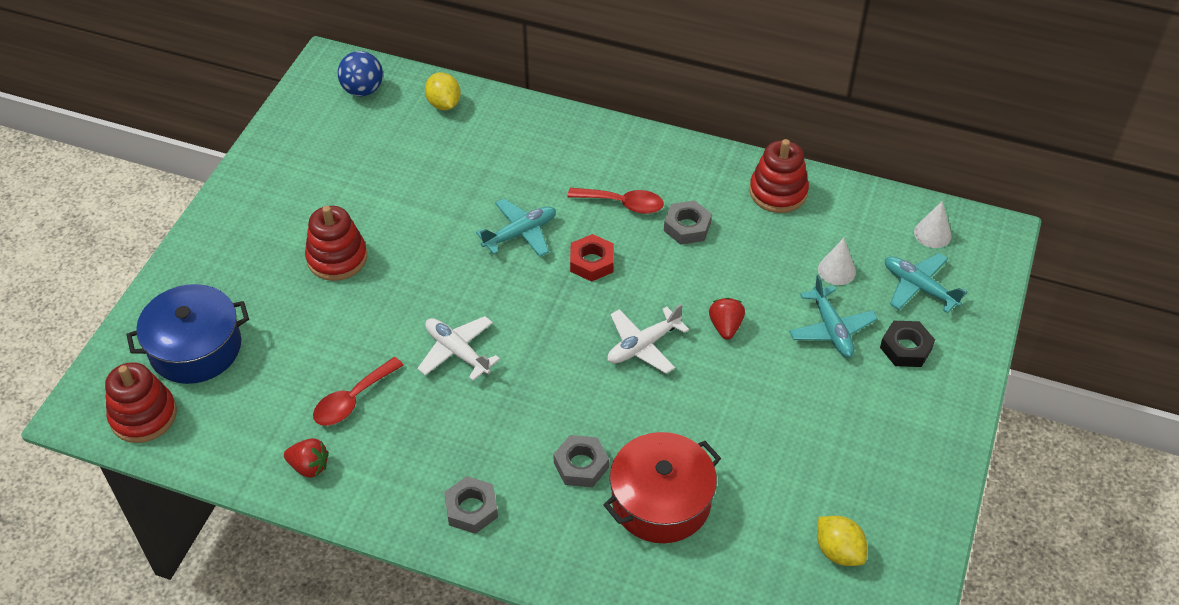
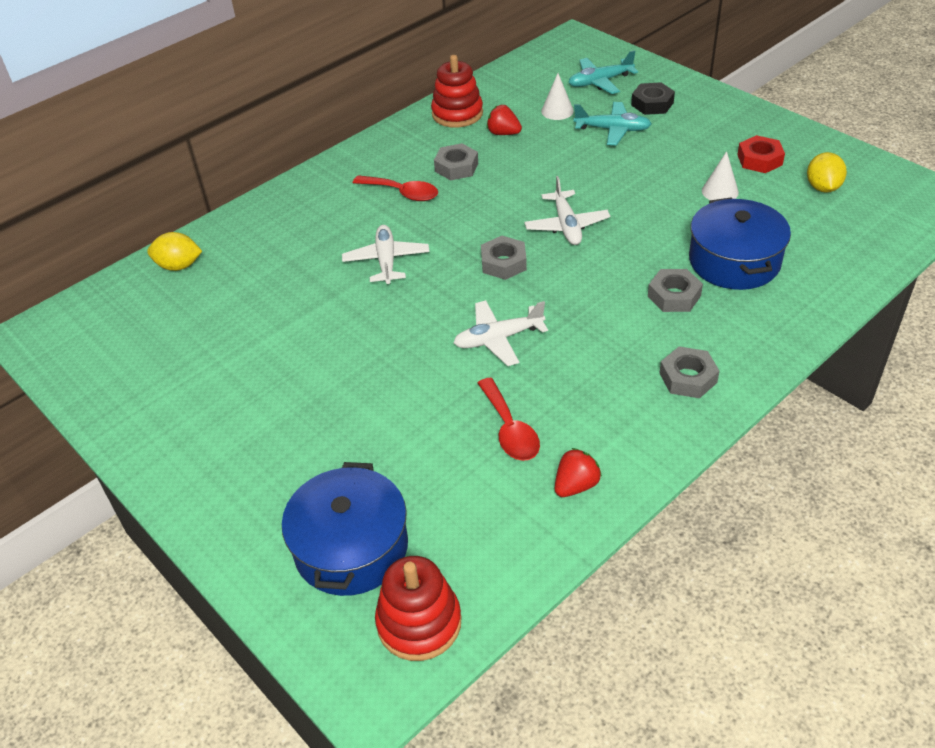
camera: 60 degrees left, 5 degrees down
(337, 258) = (314, 394): red stacking toy -> none
(363, 90) = (101, 317): blue ball -> none
(520, 233) = (386, 261): turquoise plane -> white plane
(561, 318) = (503, 263): none -> grey nut
(592, 262) = (454, 228): red nut -> red nut (759, 160)
(623, 204) = (402, 193): red spoon -> red spoon turned 75 degrees clockwise
(661, 501) = (734, 261): red pot -> blue pot
(725, 326) = (576, 178): red strawberry -> red strawberry (503, 133)
(838, 551) = (822, 187): yellow lemon -> yellow lemon turned 75 degrees counterclockwise
(932, 234) = (554, 61): white cone -> white cone (720, 191)

